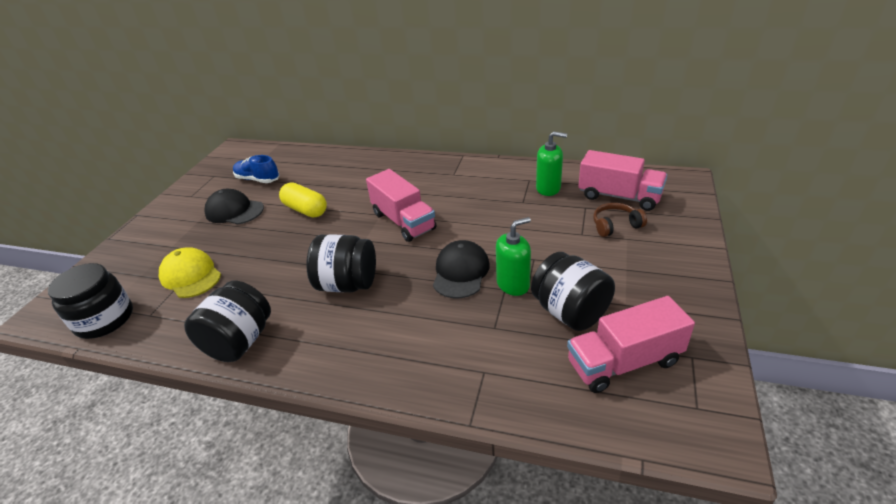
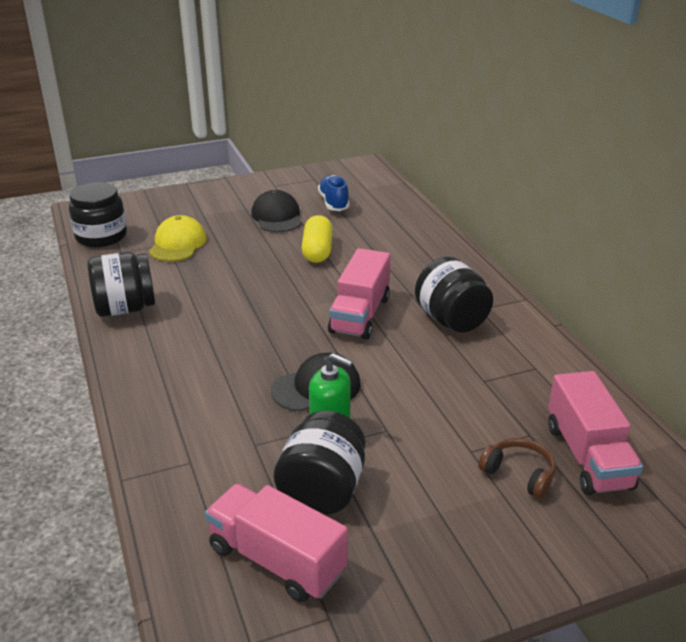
camera: 50 degrees right, 5 degrees down
(347, 284) = (237, 327): black jar -> black jar (451, 320)
(548, 188) = (535, 390): green soap dispenser -> none

